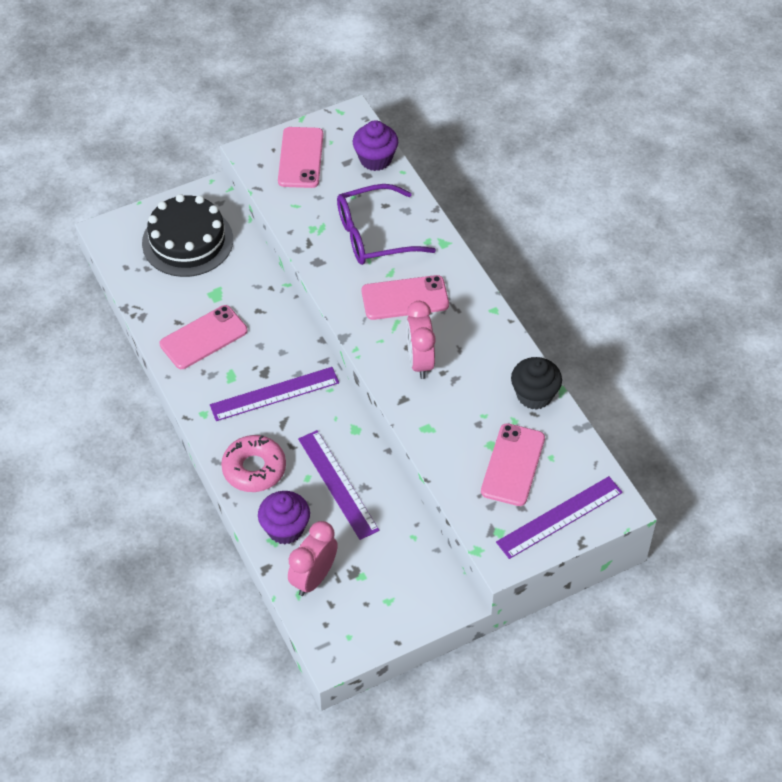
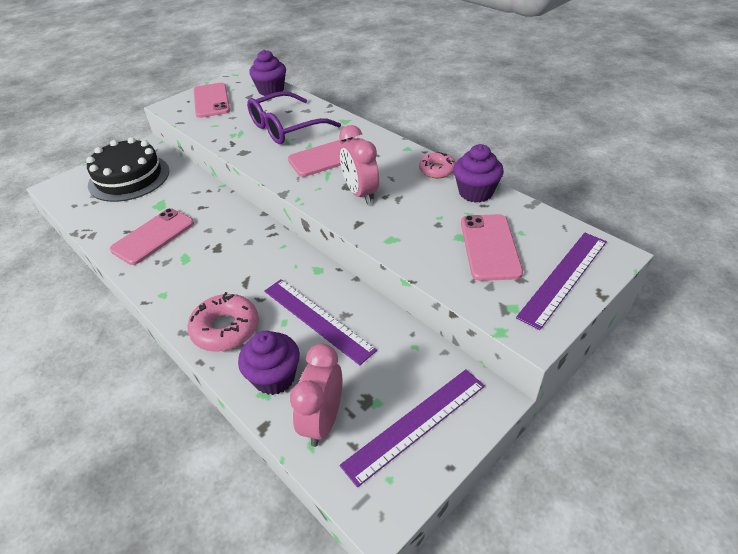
camera: 15 degrees left, 10 degrees down
(274, 394) = (231, 262): purple ruler -> purple ruler (416, 424)
(511, 352) = (437, 170): none -> pink donut
(534, 395) = (475, 192): black cupcake -> purple cupcake

